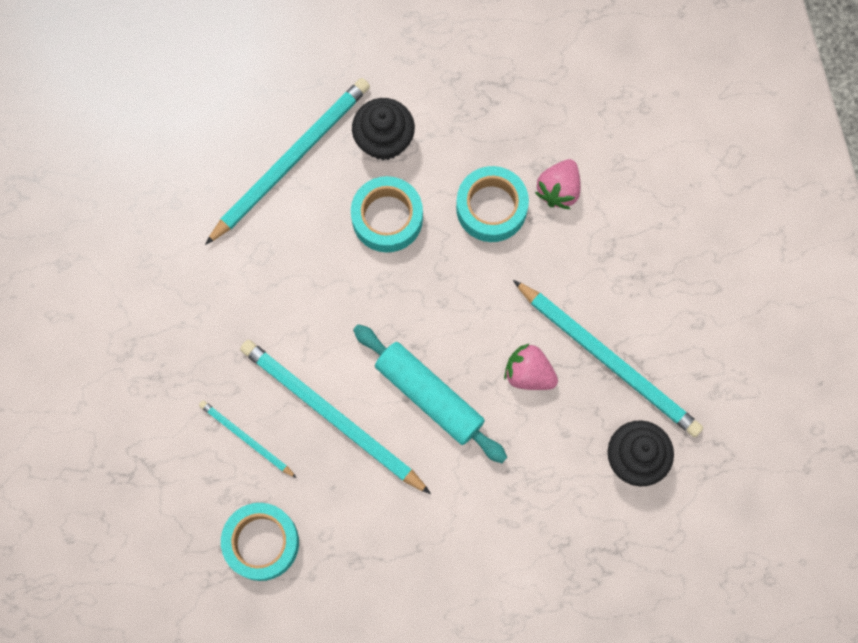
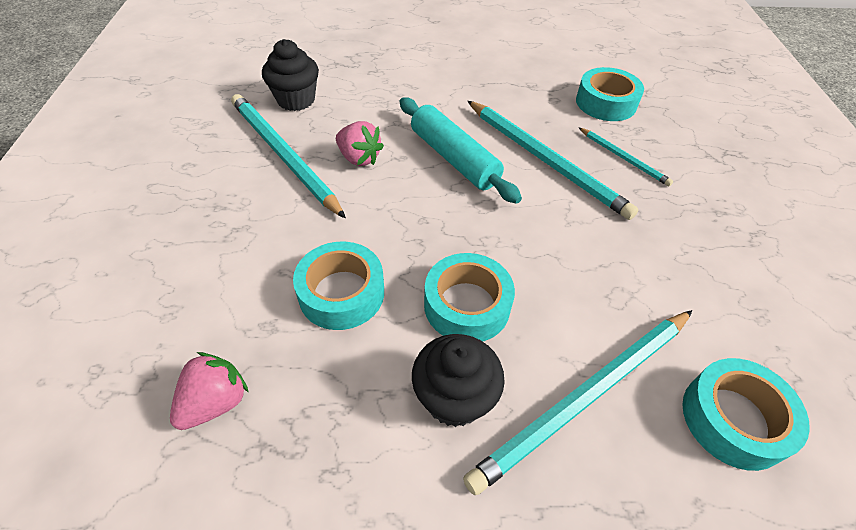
camera: 170 degrees left, 25 degrees down
(187, 165) = (733, 419): none -> turquoise tape
(558, 190) = (256, 297): pink strawberry -> pink strawberry (215, 402)

